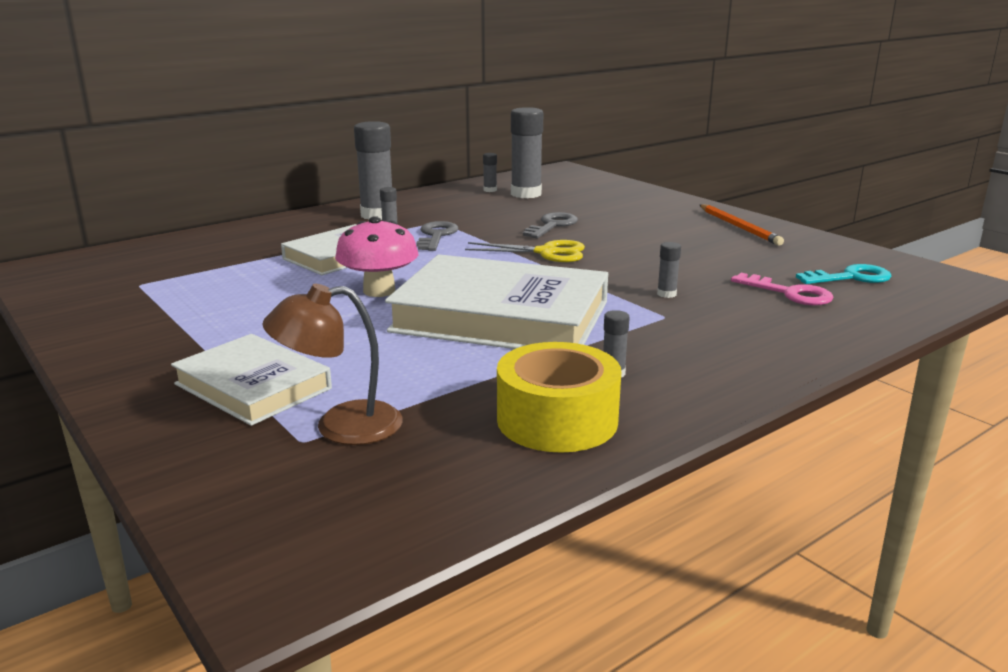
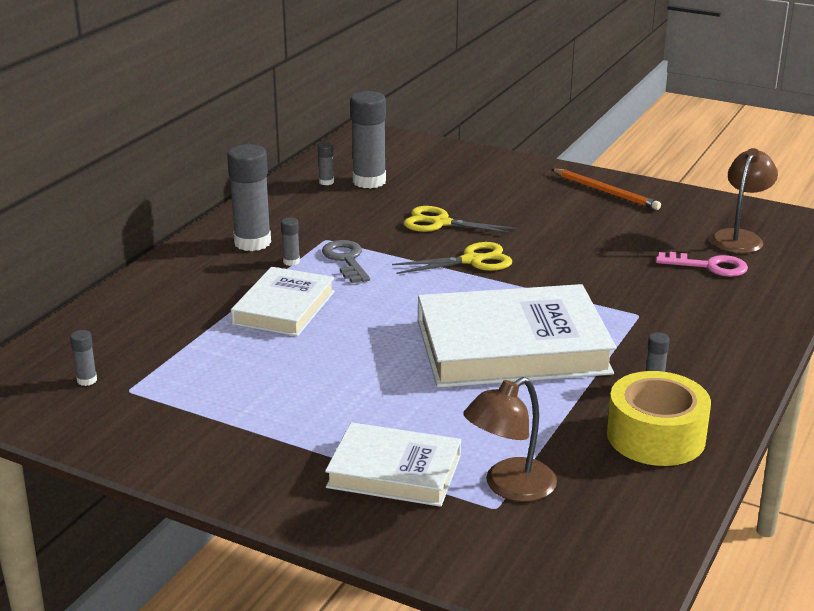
camera: 25 degrees left, 5 degrees up
(379, 291) = (374, 342): pink mushroom -> none
(552, 225) = (441, 223): grey key -> yellow scissors
(666, 294) = (618, 289): grey glue stick -> grey glue stick (87, 380)
(850, 277) = (740, 237): turquoise key -> brown lamp

